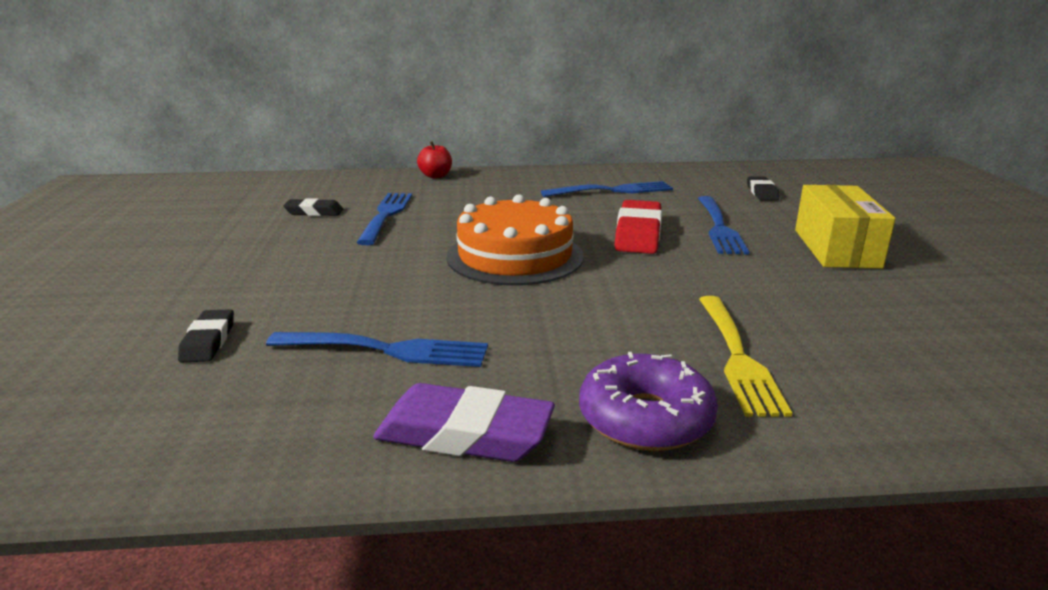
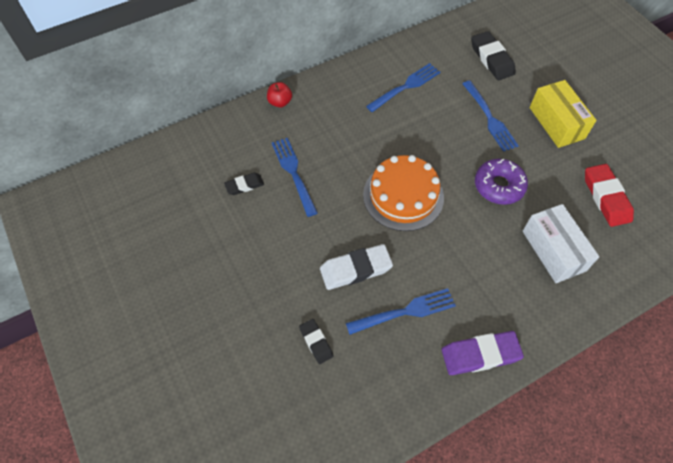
camera: 25 degrees left, 35 degrees up
(363, 295) = (355, 269): none -> white eraser
(638, 234) = (452, 143): red eraser -> red eraser (606, 197)
(645, 418) = (540, 313): purple donut -> purple donut (499, 186)
(736, 356) = (553, 251): yellow fork -> white box
(762, 192) = (492, 59): black eraser -> black eraser, size x1.71

